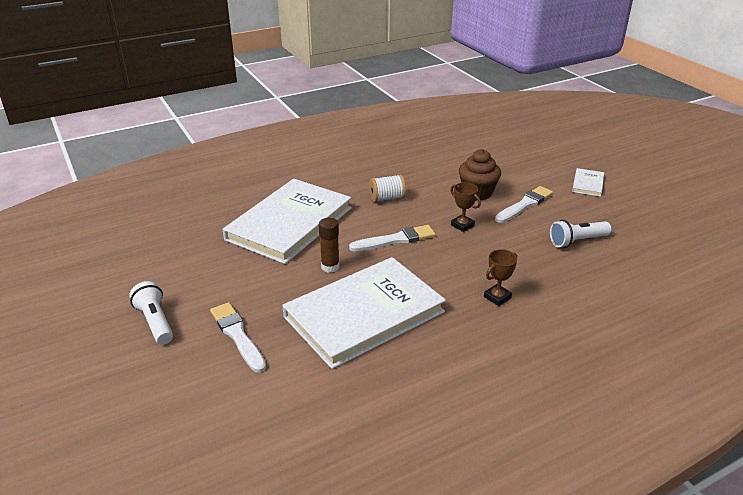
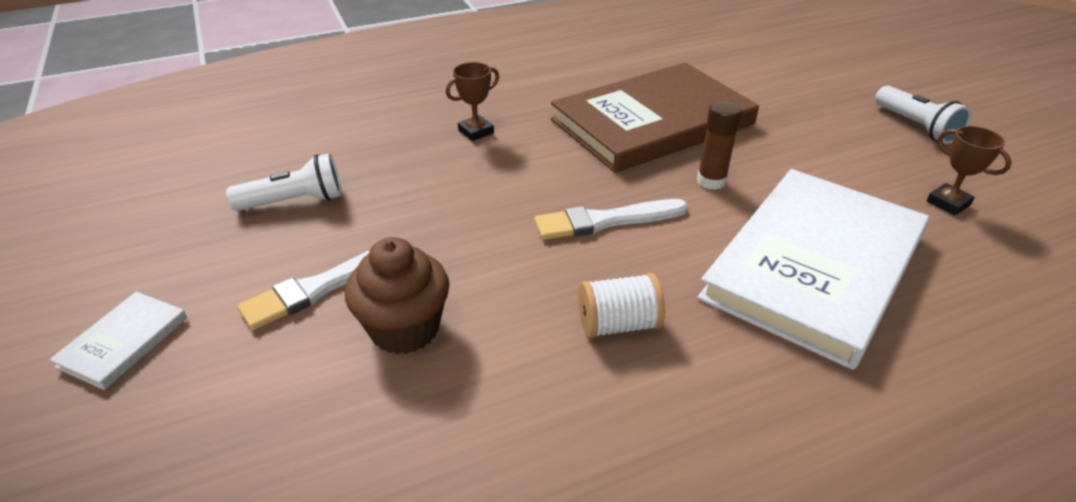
camera: 175 degrees left, 5 degrees up
(237, 335) = (801, 110): white brush -> none
(364, 314) = (652, 122): white book -> brown book
(462, 225) = (476, 243): brown trophy -> brown trophy (948, 203)

